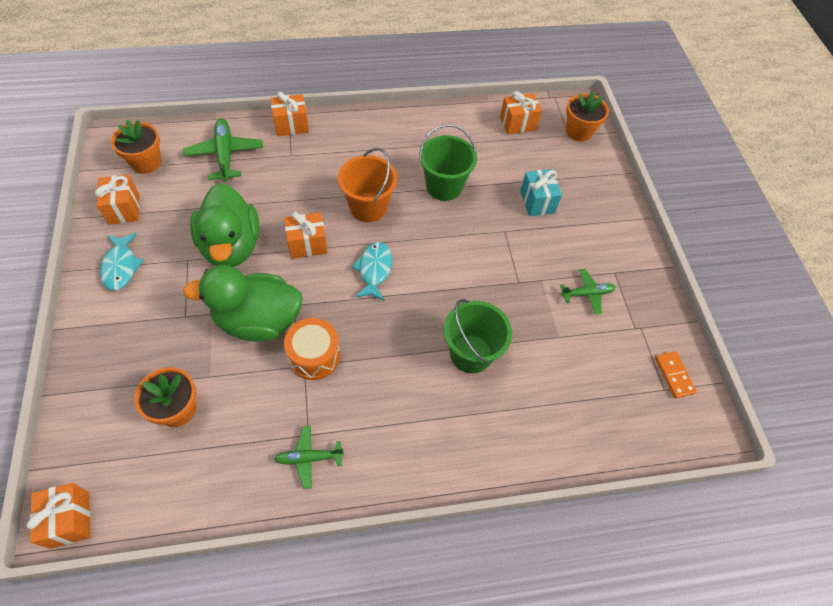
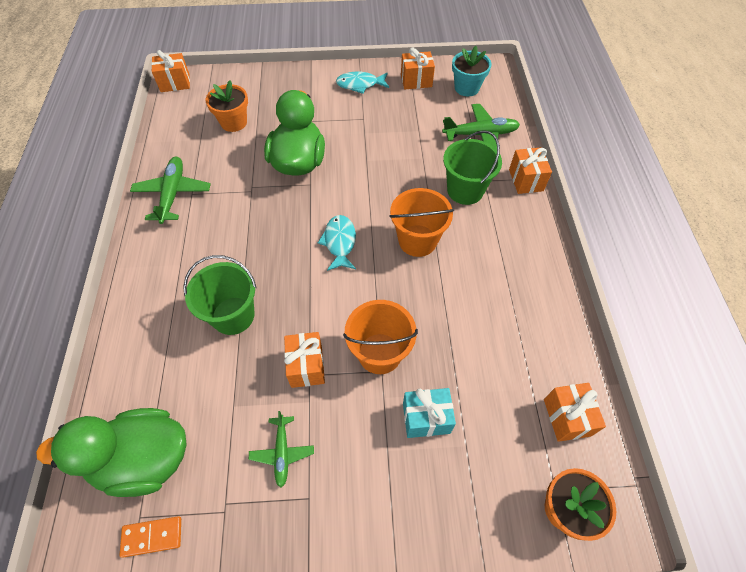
camera: 100 degrees right, 0 degrees up
(146, 162) = (466, 88): orange flower pot -> turquoise flower pot
(231, 246) = (375, 143): green duck -> green duck (144, 459)
(307, 244) = (373, 193): orange gift -> orange gift (306, 366)
(309, 458) = (173, 194): green plane -> green plane, size x1.62
(314, 356) = (258, 197): orange drum -> none
(374, 270) = (339, 242): turquoise fish -> turquoise fish turned 105 degrees counterclockwise
(444, 186) = (448, 313): green bucket -> green bucket (465, 190)
(489, 233) = (379, 353): none -> orange bucket

